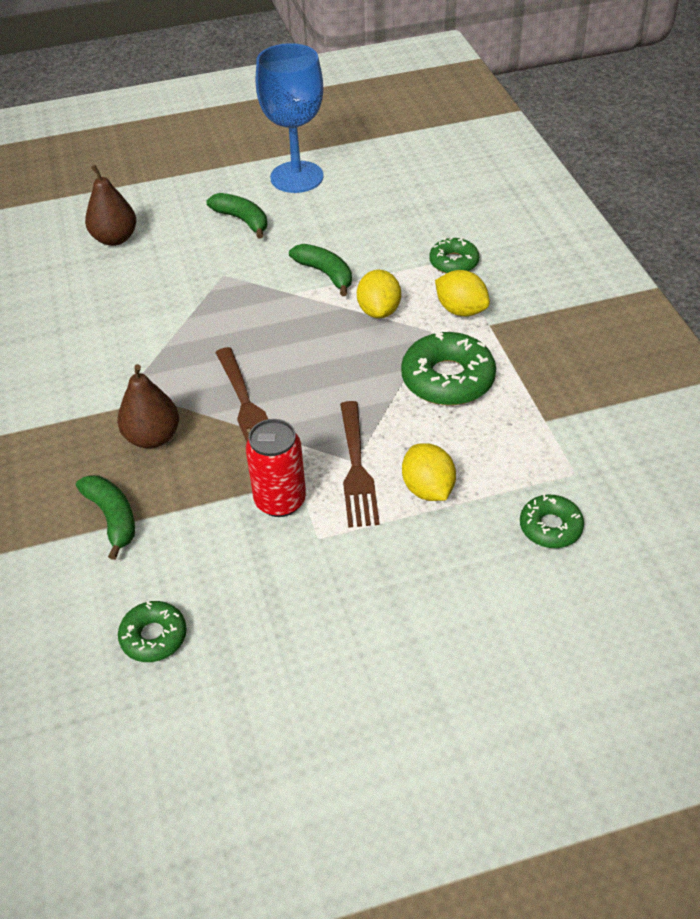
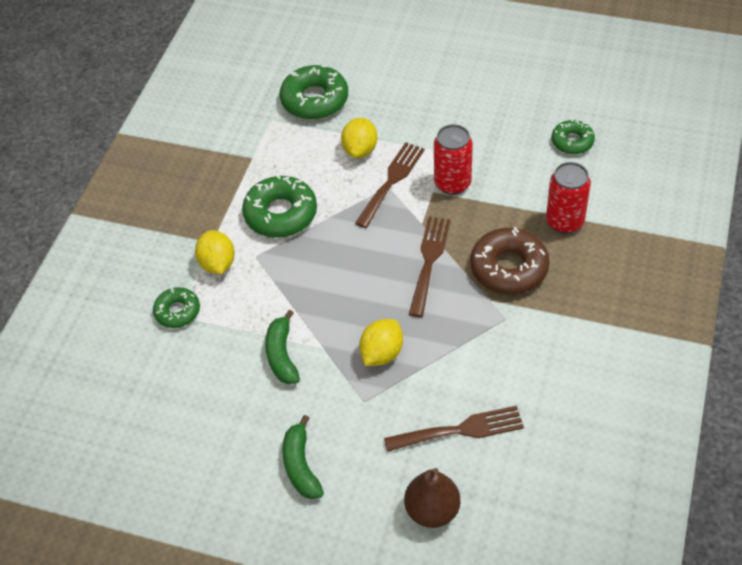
camera: 145 degrees left, 5 degrees up
(112, 518) = (564, 221): green banana -> red can
(122, 291) = (460, 430): none -> brown fork
(152, 437) = (509, 268): brown pear -> brown donut
(297, 177) = (207, 501): blue goblet -> none
(379, 311) = (274, 294): yellow lemon -> yellow lemon (382, 353)
(550, 527) = (314, 100): green donut -> green donut, size x1.69

